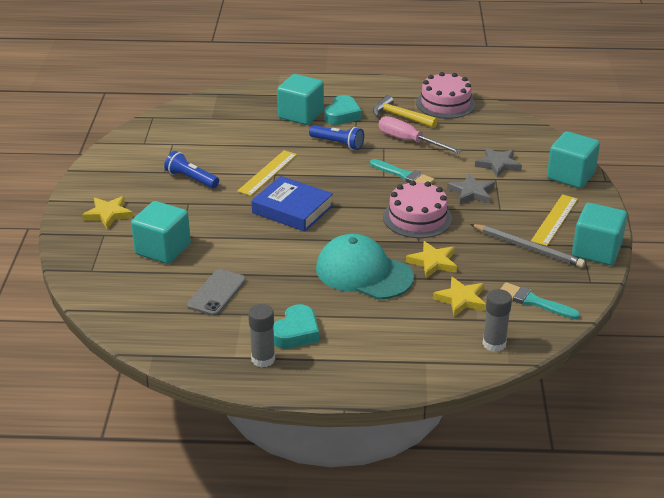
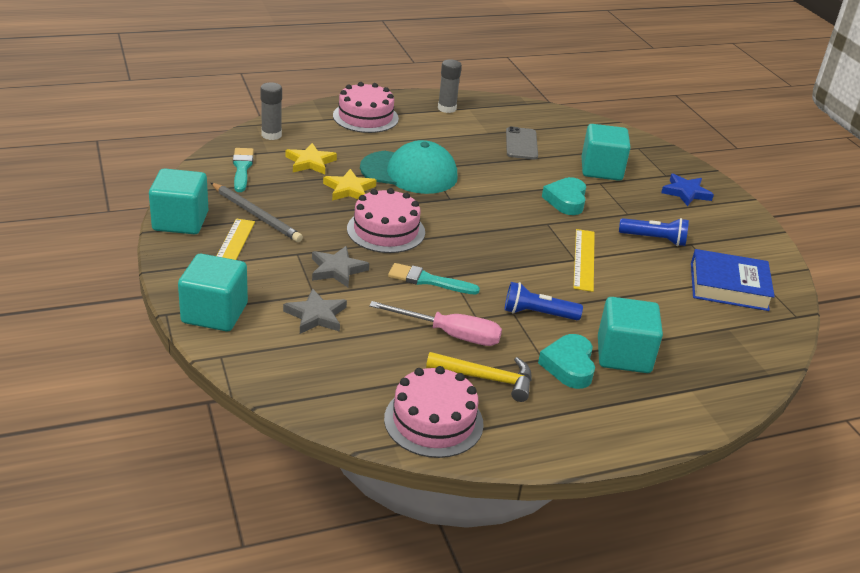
camera: 155 degrees right, 0 degrees up
(108, 214) = (686, 192): yellow star -> blue star
(292, 209) = (521, 221): blue book -> blue book (728, 286)
(296, 332) = (435, 125): turquoise heart -> turquoise heart (566, 200)
(372, 358) = (365, 117): none -> pink cake
(528, 248) = (256, 215): grey pencil -> grey pencil turned 150 degrees counterclockwise
(534, 301) = (242, 168): turquoise brush -> turquoise brush turned 105 degrees counterclockwise

